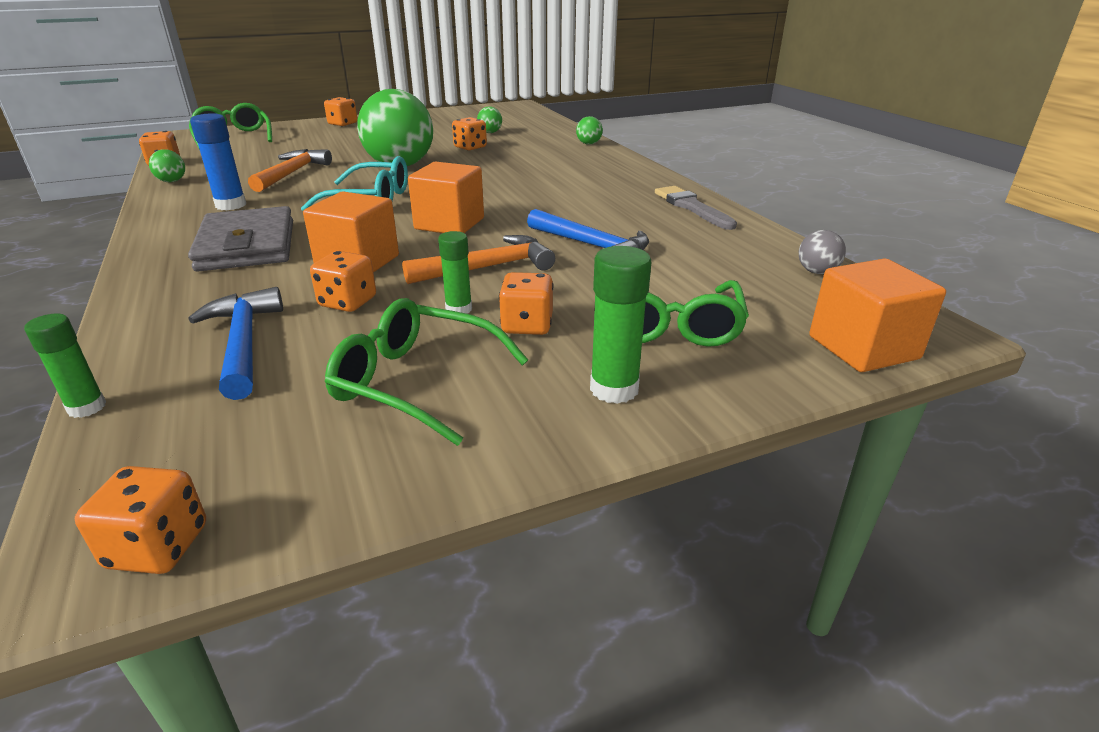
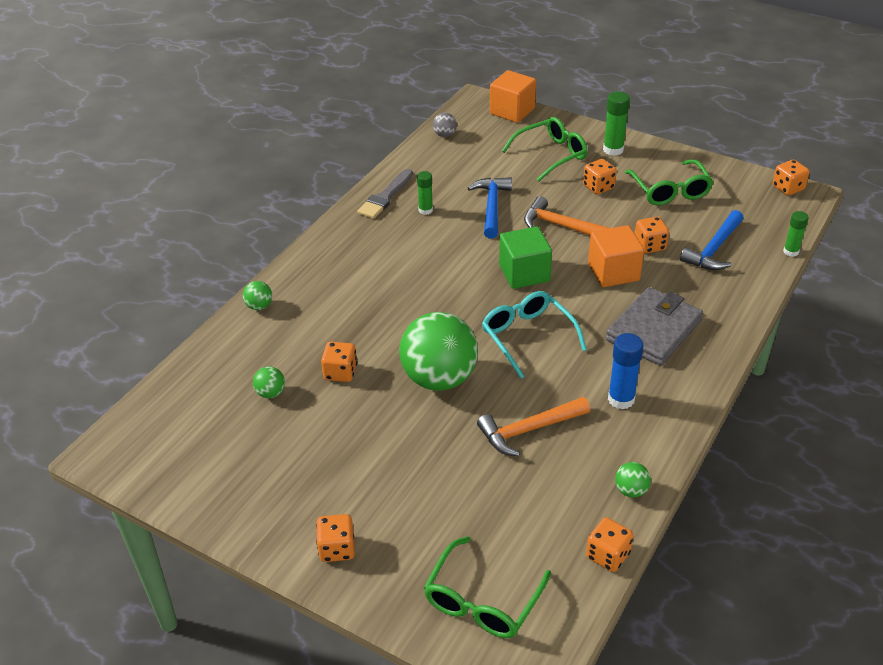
camera: 125 degrees left, 10 degrees up
(449, 224) = (524, 273): orange cube -> green cube
(459, 309) = (611, 211): green glue stick -> green glue stick (425, 210)

